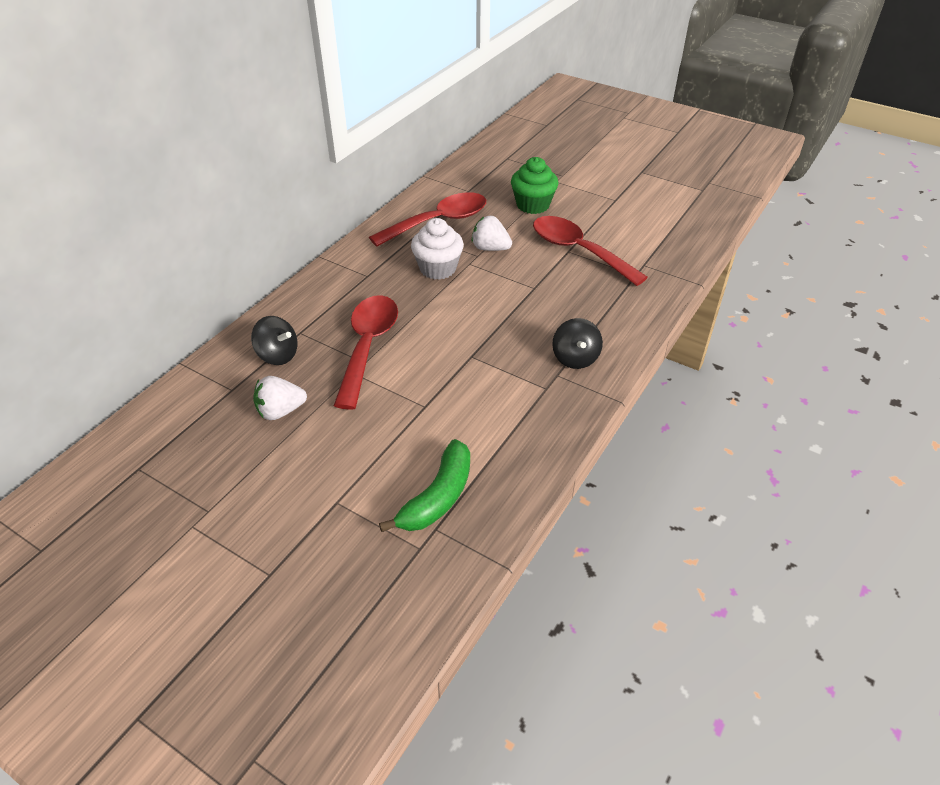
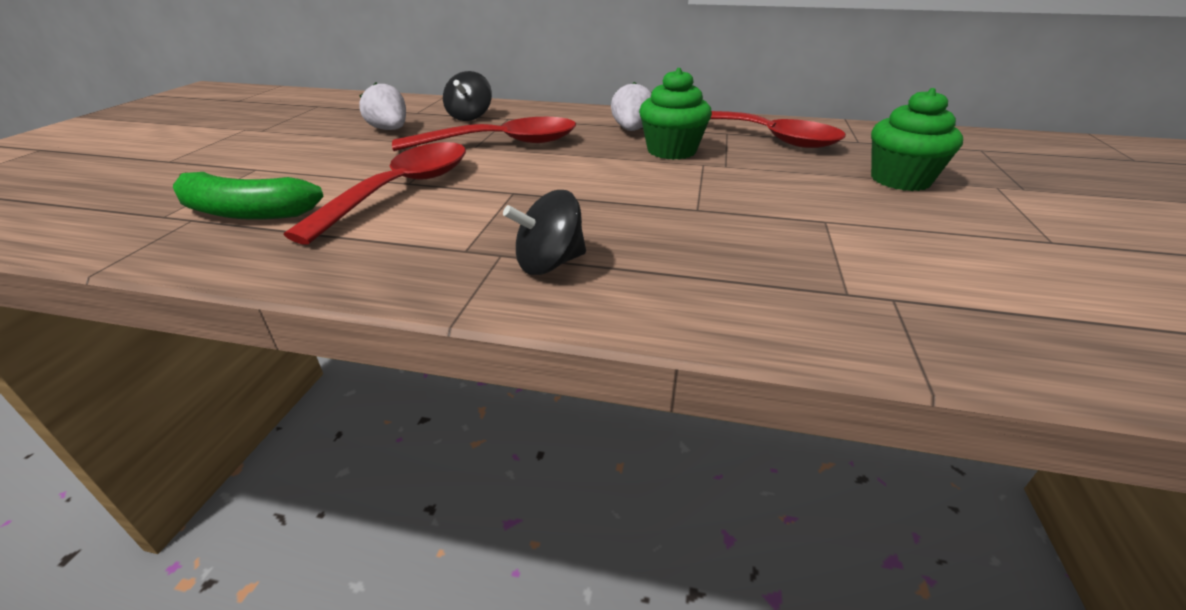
camera: 70 degrees right, 10 degrees down
(438, 268) = (671, 151): white cupcake -> green cupcake
(490, 248) = (752, 170): white strawberry -> white strawberry (631, 130)
(579, 251) = (838, 229): red spoon -> red spoon (401, 190)

